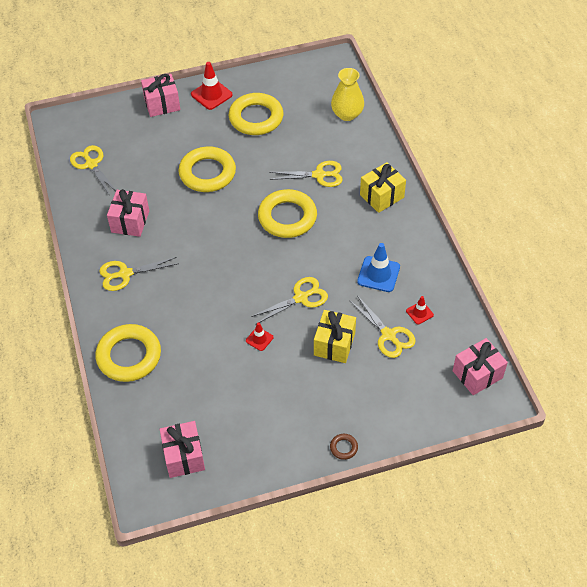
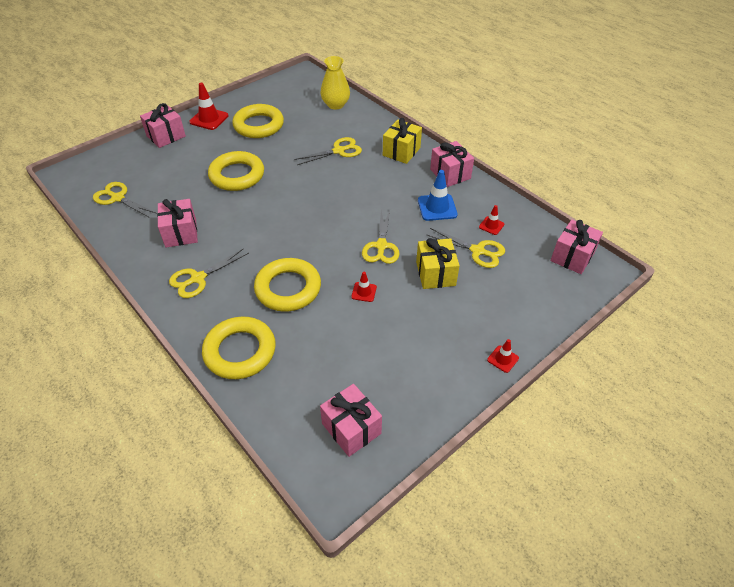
camera: 25 degrees left, 5 degrees down
(287, 217) = (330, 188): yellow ring -> yellow ring (288, 288)
(301, 298) = (381, 246): yellow scissors -> yellow scissors turned 150 degrees clockwise
(343, 447) = (503, 359): brown ring -> red traffic cone
(415, 240) = (450, 174): none -> pink gift

